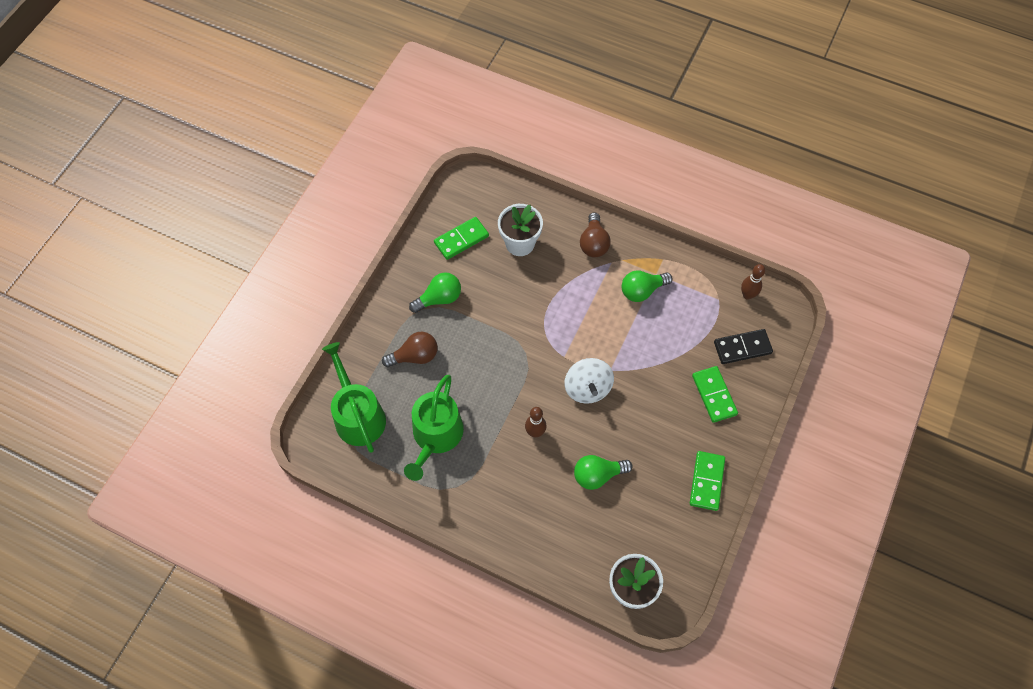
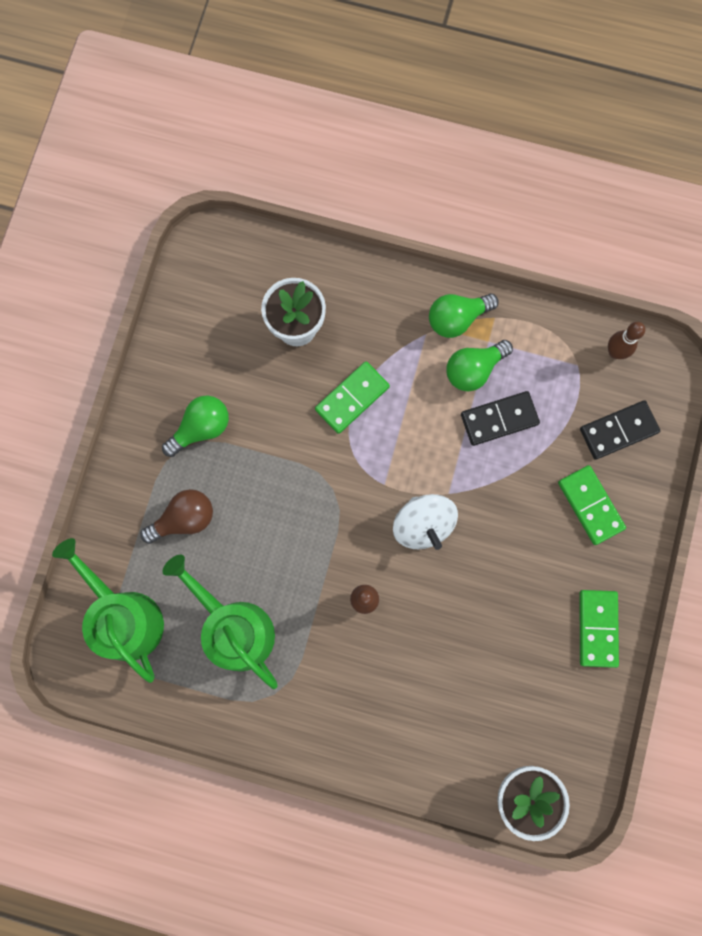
camera: 10 degrees left, 15 degrees up
(436, 436) = (234, 628): green watering can -> green watering can turned 135 degrees clockwise
(461, 239) = (215, 334): green domino -> green domino (352, 398)
(593, 243) = (397, 309): brown light bulb -> none
(598, 475) = (455, 645): green light bulb -> green light bulb (457, 319)
(655, 326) = (499, 419): none -> black domino

